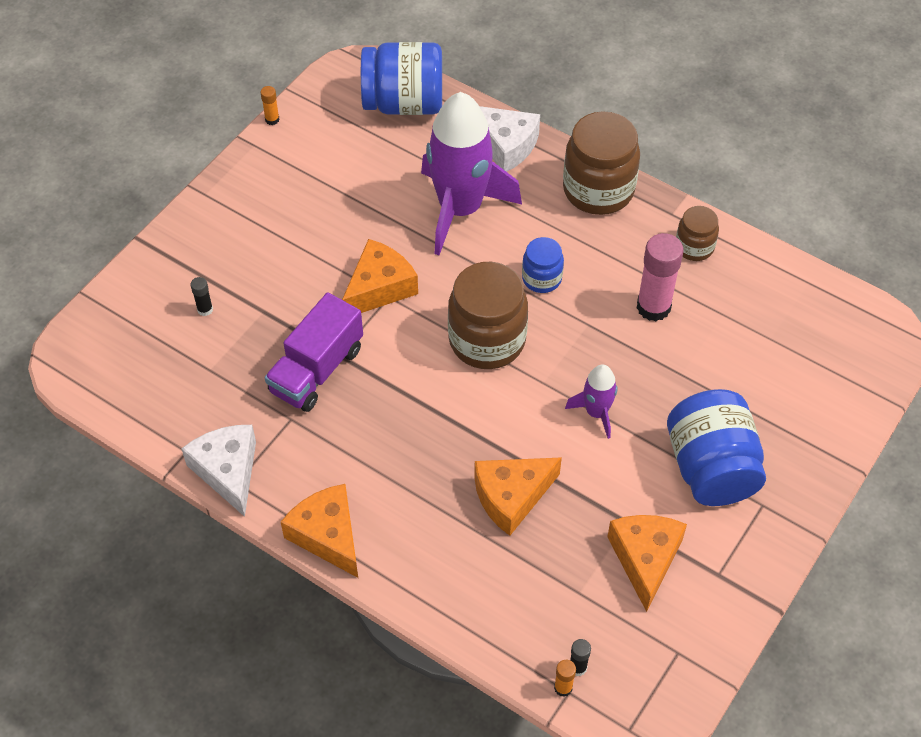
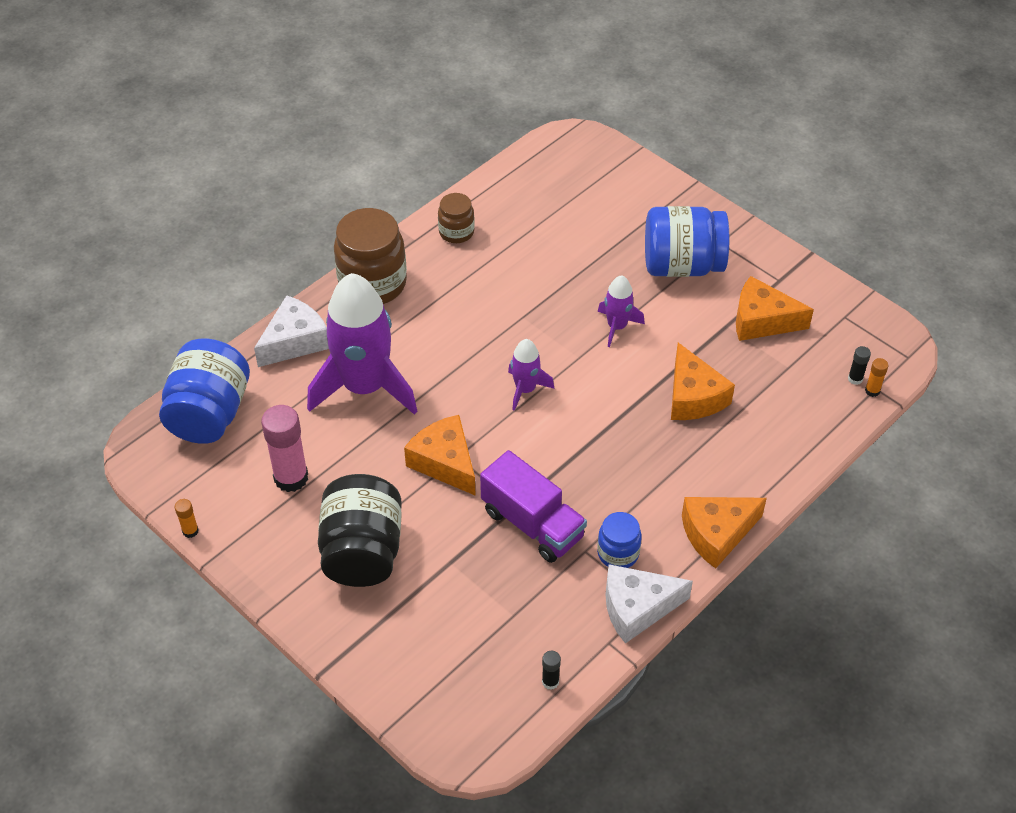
camera: 80 degrees left, 5 degrees down
(205, 309) = (436, 614): black glue stick -> black glue stick (550, 682)
(266, 243) = (362, 551): none -> black jar
(487, 340) = (525, 389): brown jar -> purple rocket
(541, 278) = (464, 340): blue jar -> blue jar (618, 553)
(653, 307) = (514, 270): pink glue stick -> pink glue stick (291, 478)

